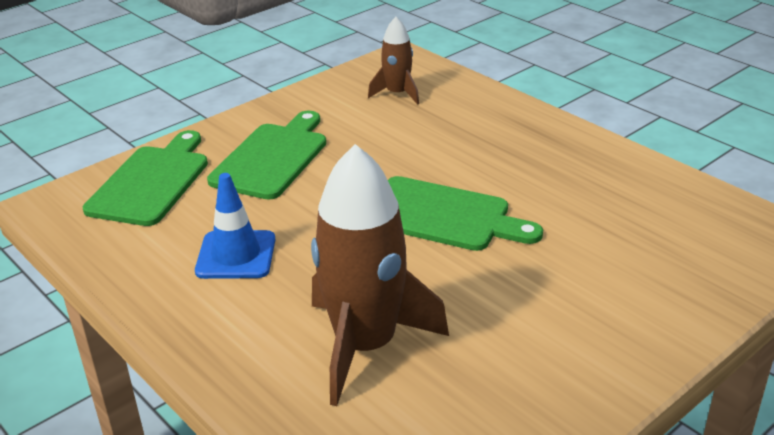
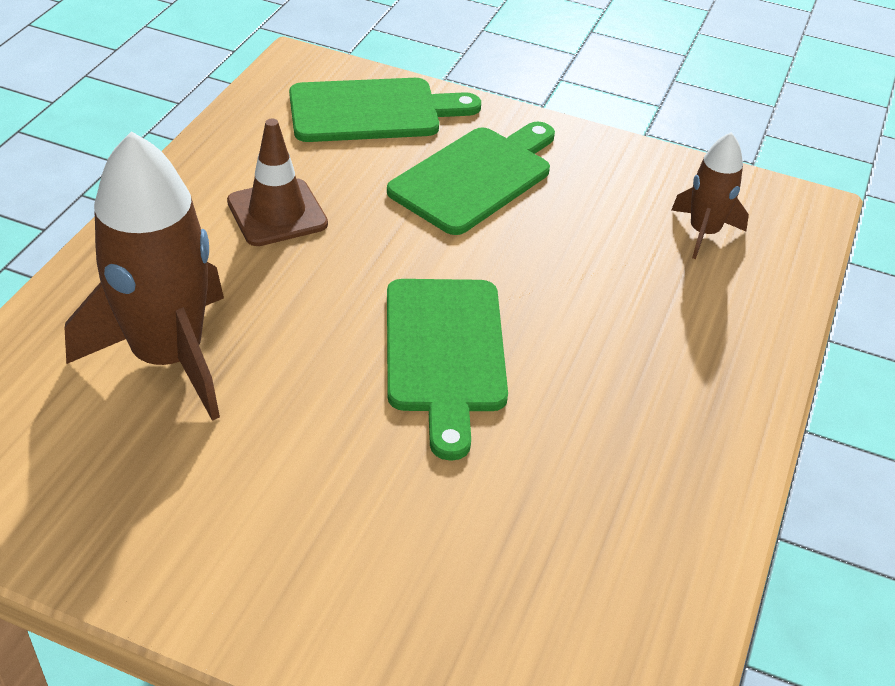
camera: 60 degrees right, 10 degrees up
(236, 255) = (277, 213): blue traffic cone -> brown traffic cone
(272, 158) = (476, 177): green cutting board -> green cutting board turned 45 degrees counterclockwise

